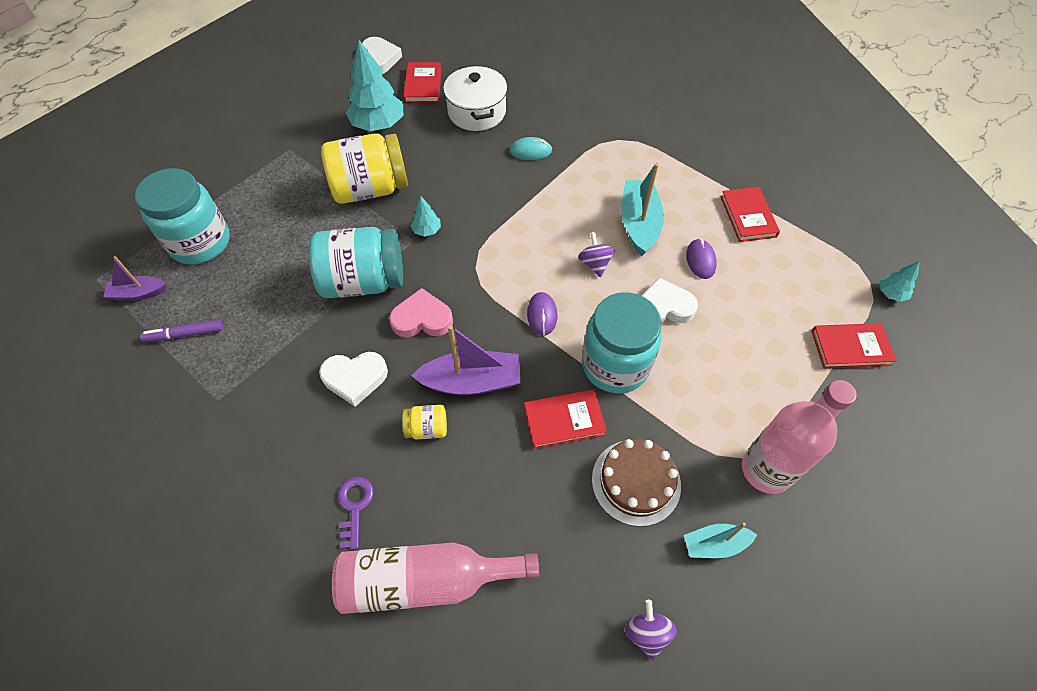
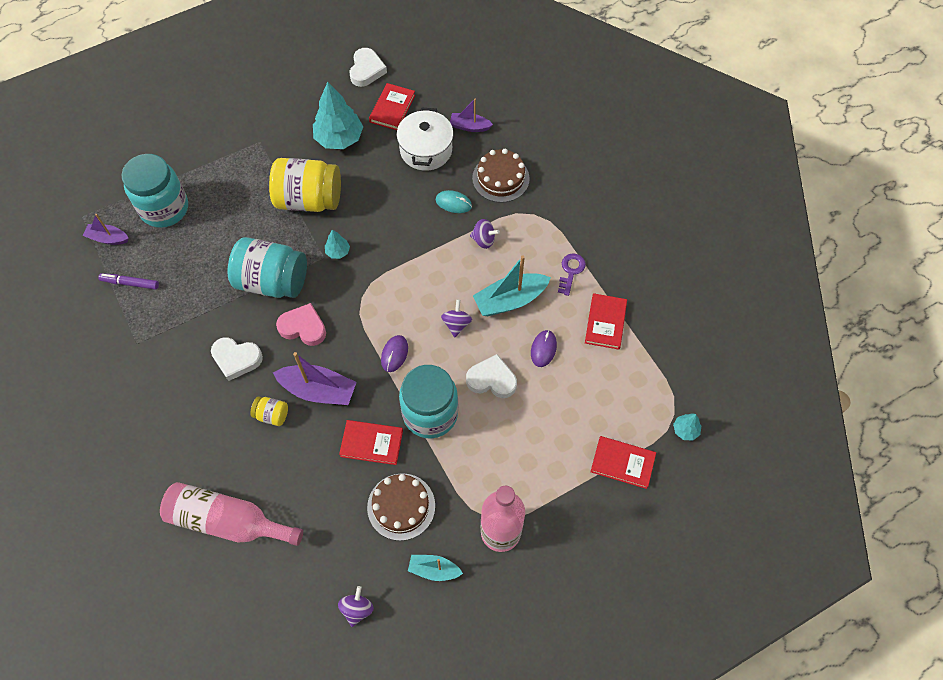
camera: 20 degrees right, 5 degrees up
(354, 506) = (201, 453): purple key -> purple key (571, 271)
(511, 81) = (469, 126): none -> purple boat
(567, 117) = (500, 178): none -> brown cake
(580, 176) = (484, 240): none -> purple spinning top
(639, 224) = (510, 300): turquoise boat -> turquoise boat turned 135 degrees counterclockwise

